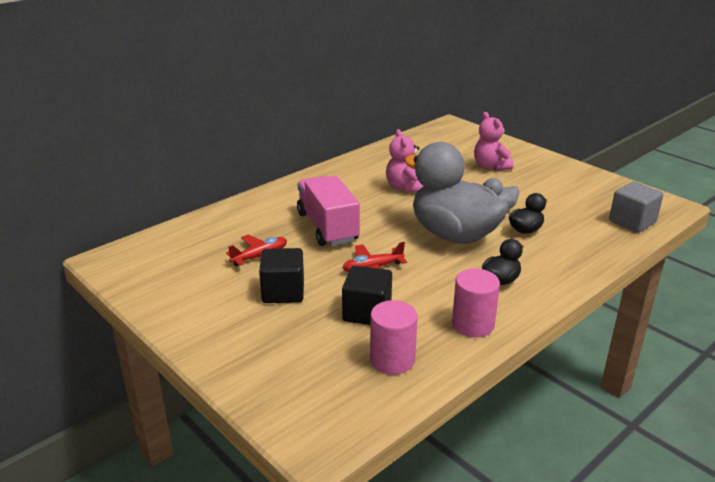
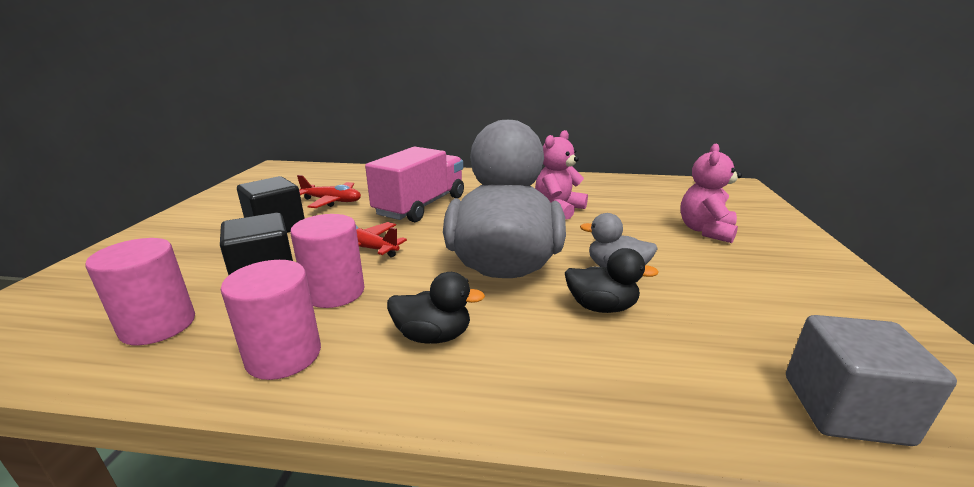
camera: 50 degrees right, 5 degrees down
(422, 294) = (335, 292): none -> pink cylinder

